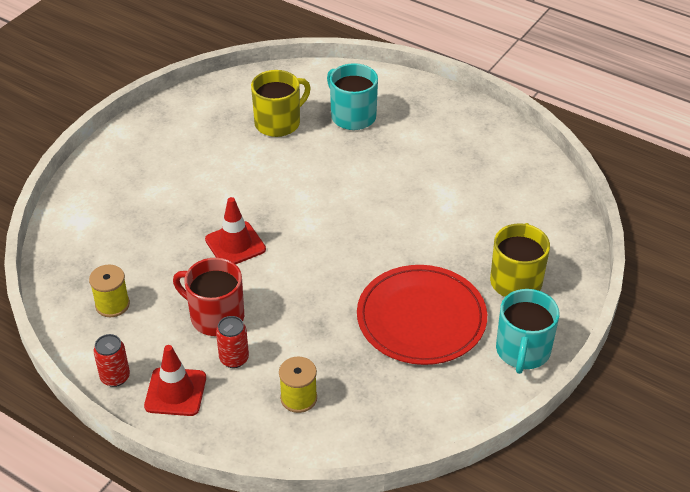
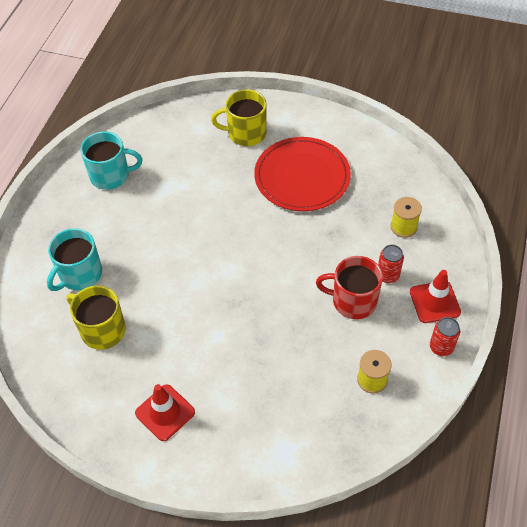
camera: 105 degrees left, 10 degrees up
(215, 316) = (353, 301): red mug -> red mug turned 90 degrees clockwise
(235, 244) = (271, 313): red traffic cone -> red traffic cone (165, 412)
(522, 351) = (309, 120): turquoise mug -> turquoise mug (111, 175)

